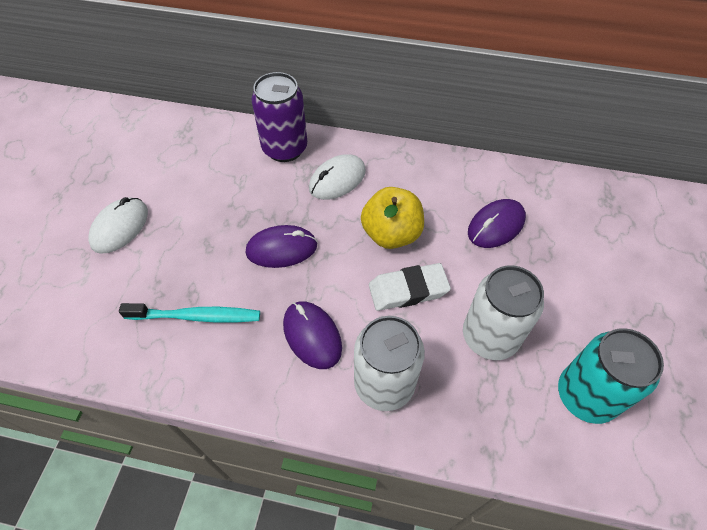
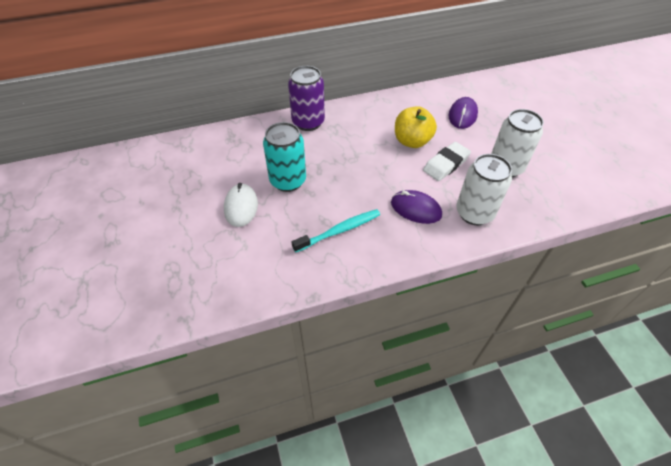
camera: 30 degrees left, 5 degrees down
(281, 249) = (357, 174): purple mouse -> none
(337, 180) = (356, 126): white mouse -> none
(585, 396) = (570, 172): turquoise can -> turquoise can (288, 181)

